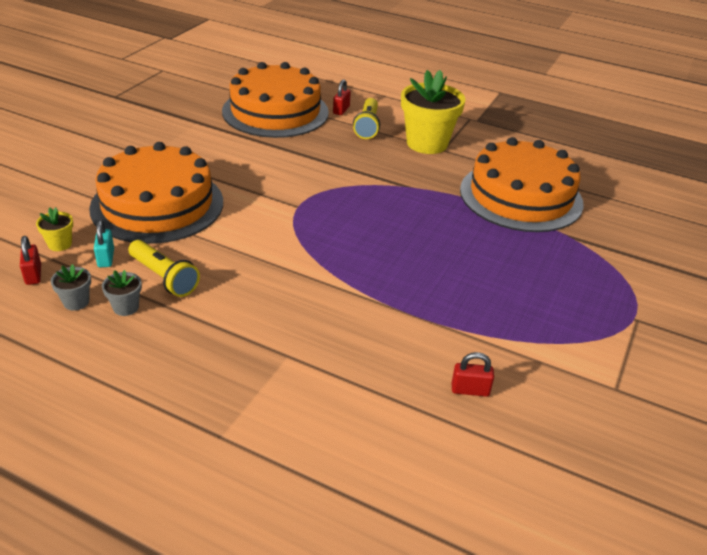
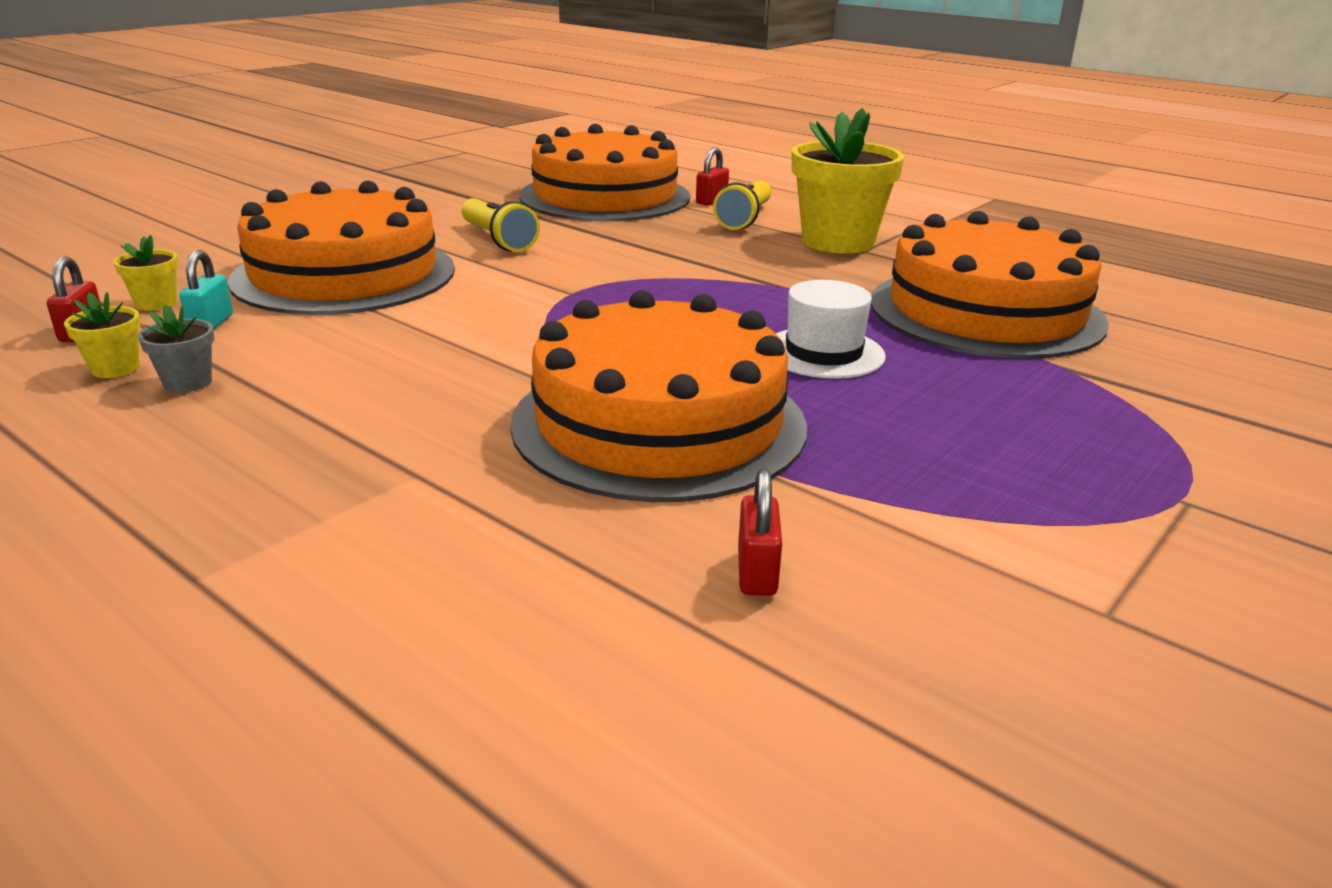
camera: 15 degrees right, 10 degrees down
(76, 302) = (115, 368): grey flower pot -> yellow flower pot
(164, 277) = (282, 353): yellow flashlight -> yellow flashlight (498, 240)
(389, 303) = (659, 423): none -> orange cake
(450, 239) = (823, 353): none -> white hat
(470, 390) = (757, 572): red padlock -> red padlock turned 75 degrees clockwise

